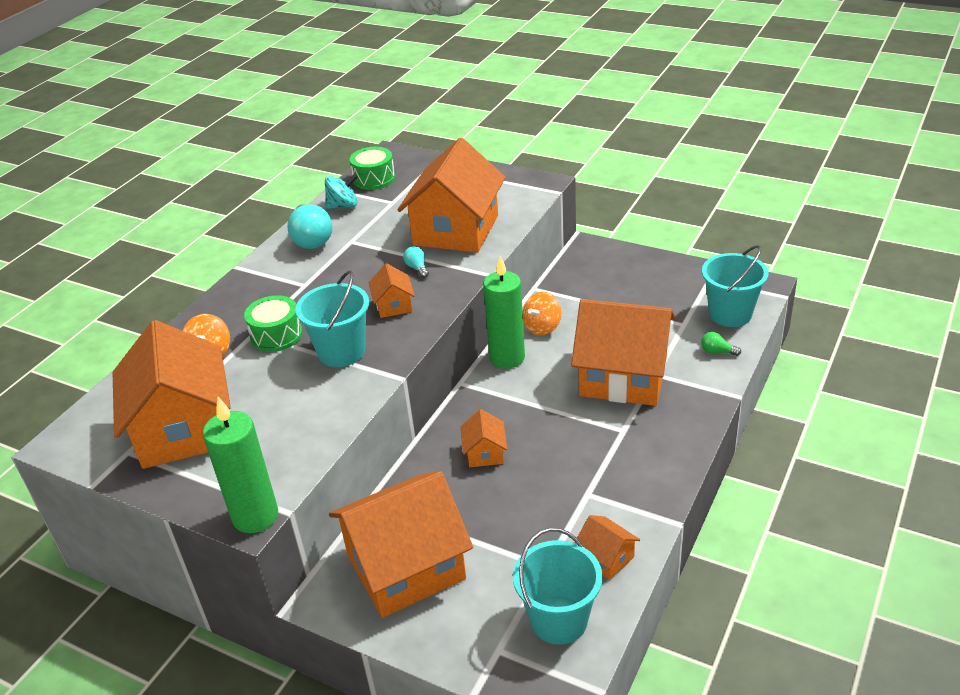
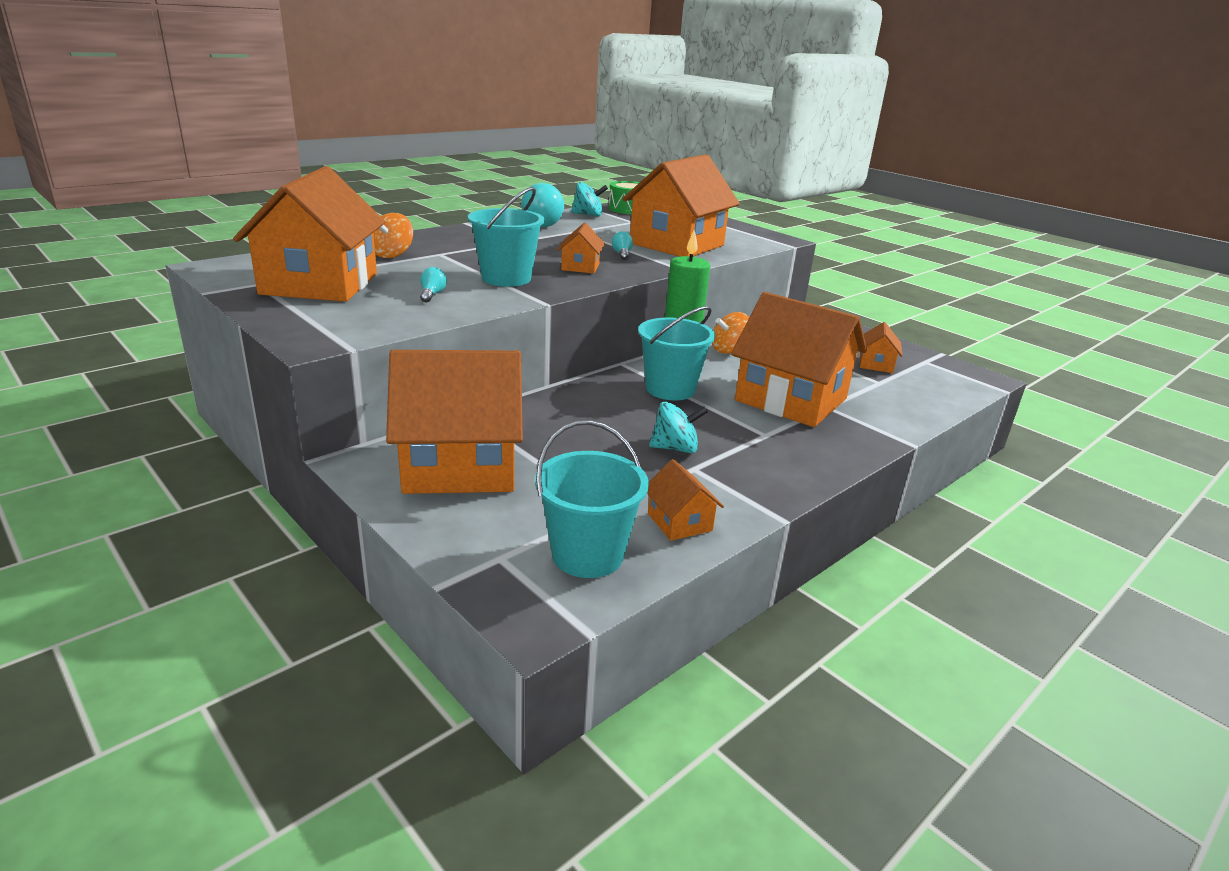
camera: 15 degrees right, 10 degrees down
(255, 516) = (318, 343): green candle -> none
(276, 335) = (459, 258): green drum -> none
(296, 405) = (432, 295): none -> turquoise light bulb
(485, 453) = (608, 412): orange house -> orange house (876, 364)
(561, 476) = (675, 448): none -> turquoise spinning top
(717, 352) = (906, 408): green light bulb -> none
(730, 314) = (936, 388): turquoise bucket -> turquoise bucket (670, 389)

